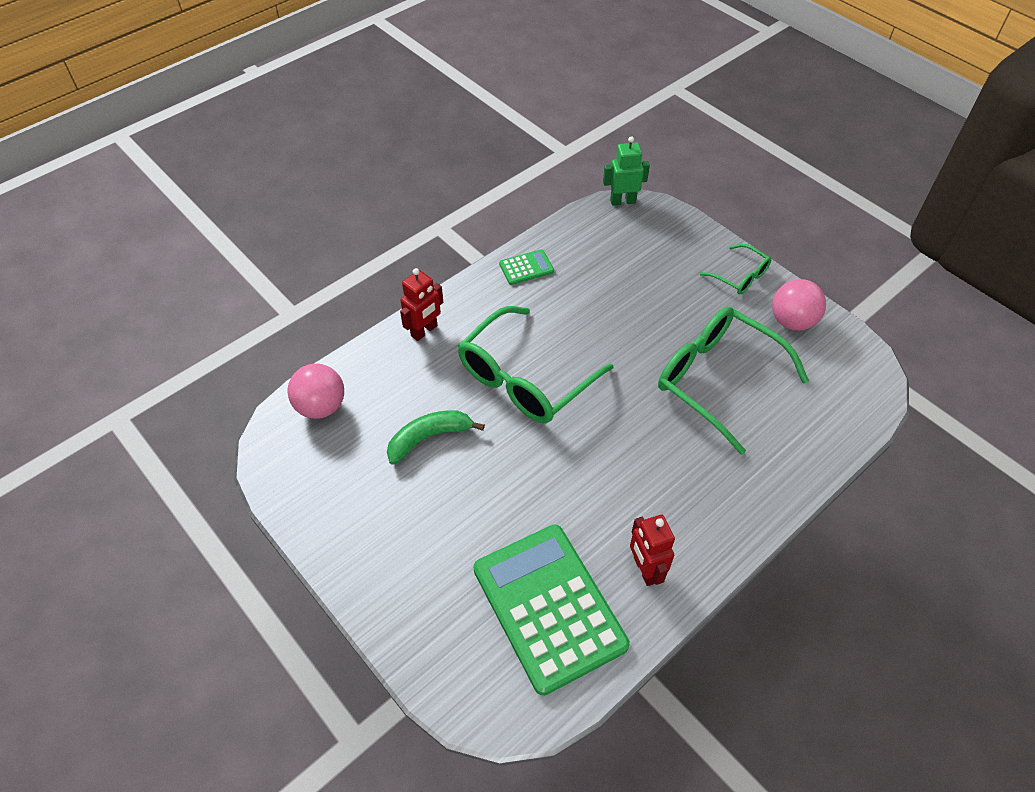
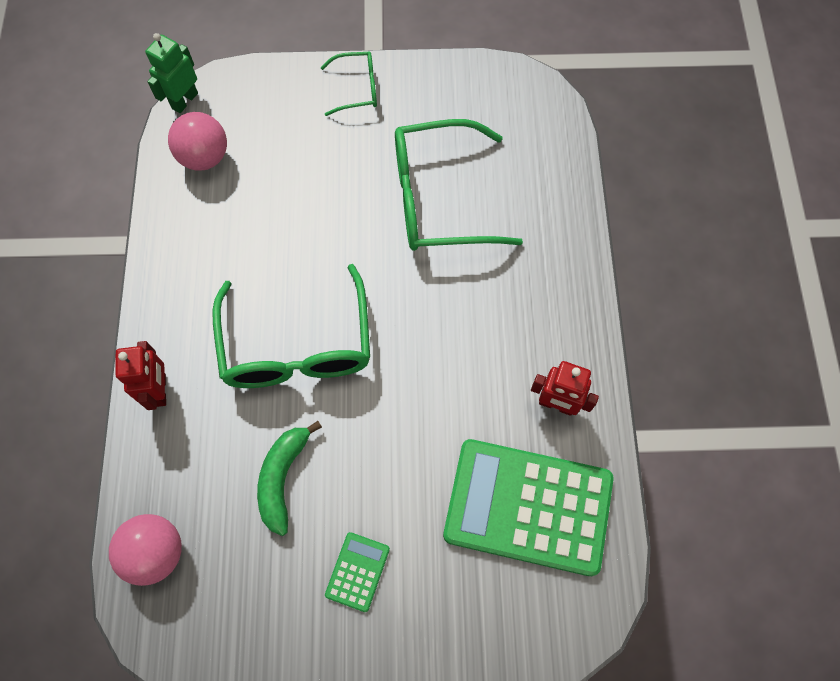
camera: 50 degrees left, 15 degrees up
(526, 268) = (177, 243): green calculator -> green calculator (357, 571)
(792, 321) = (436, 95): pink ball -> pink ball (205, 157)

